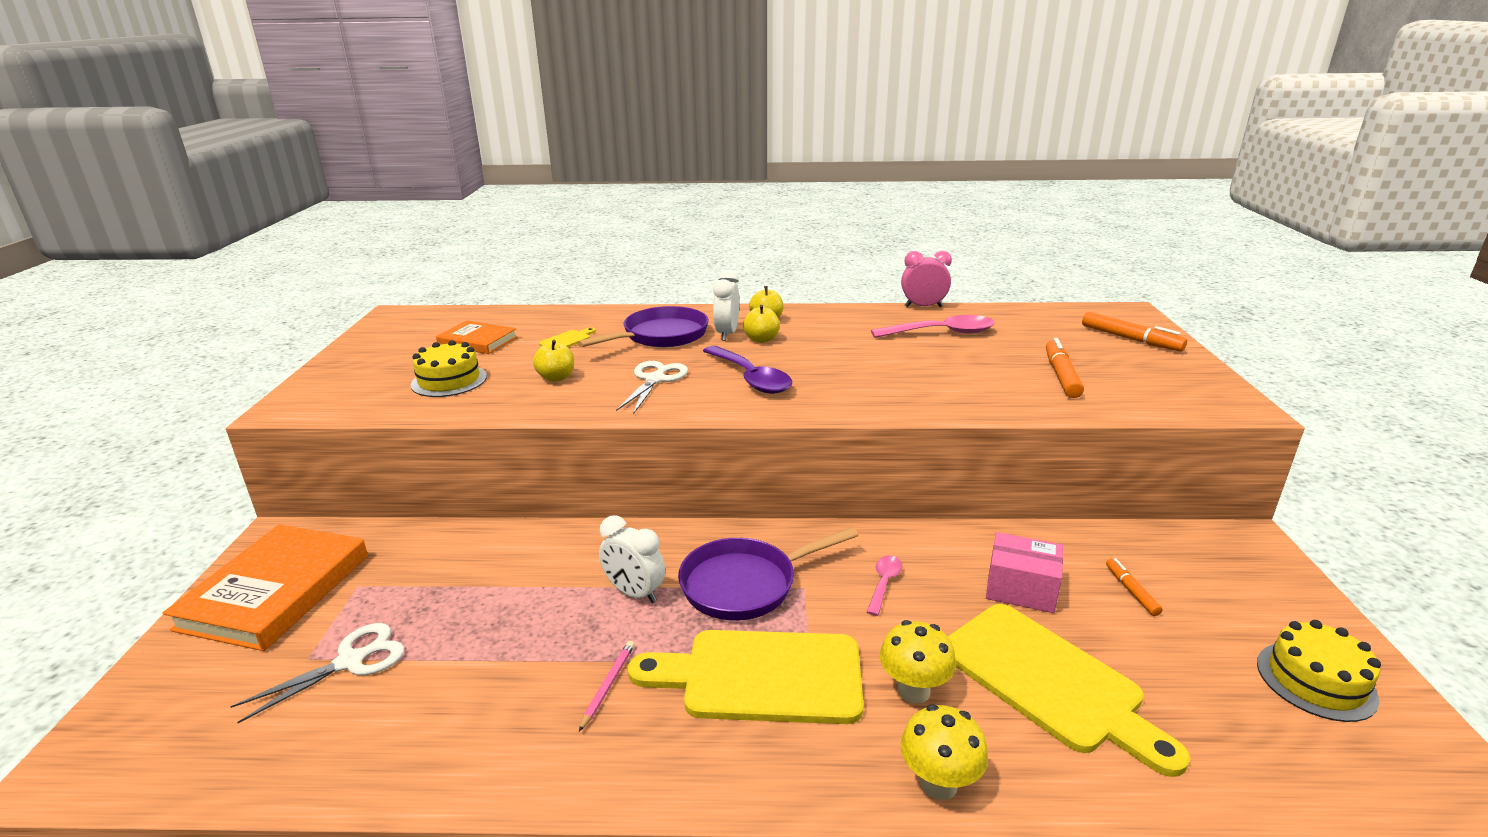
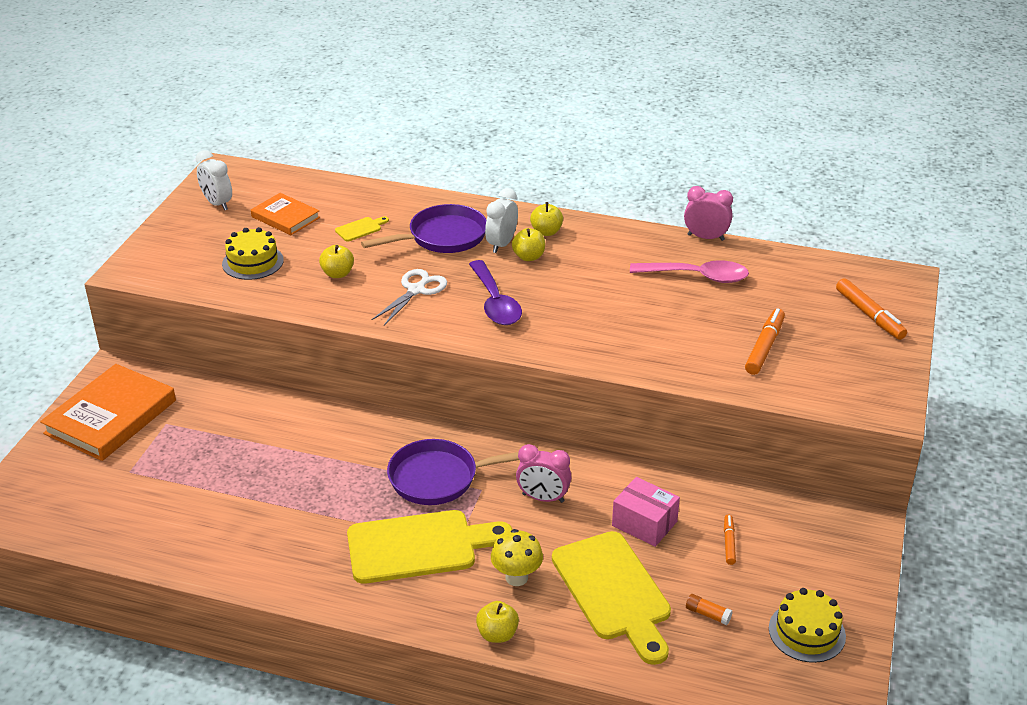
camera: 15 degrees right, 10 degrees up
(350, 662) = (156, 480): white scissors -> none
(608, 685) = (316, 531): pink pencil -> none
(634, 593) = (356, 468): white clock -> white clock (217, 204)
(761, 676) = (419, 546): yellow cutting board -> yellow cutting board turned 150 degrees clockwise
(884, 583) = (543, 498): pink spoon -> pink clock
(938, 783) = (497, 634): yellow mushroom -> yellow apple
(1183, 685) = (708, 614): none -> orange glue stick

